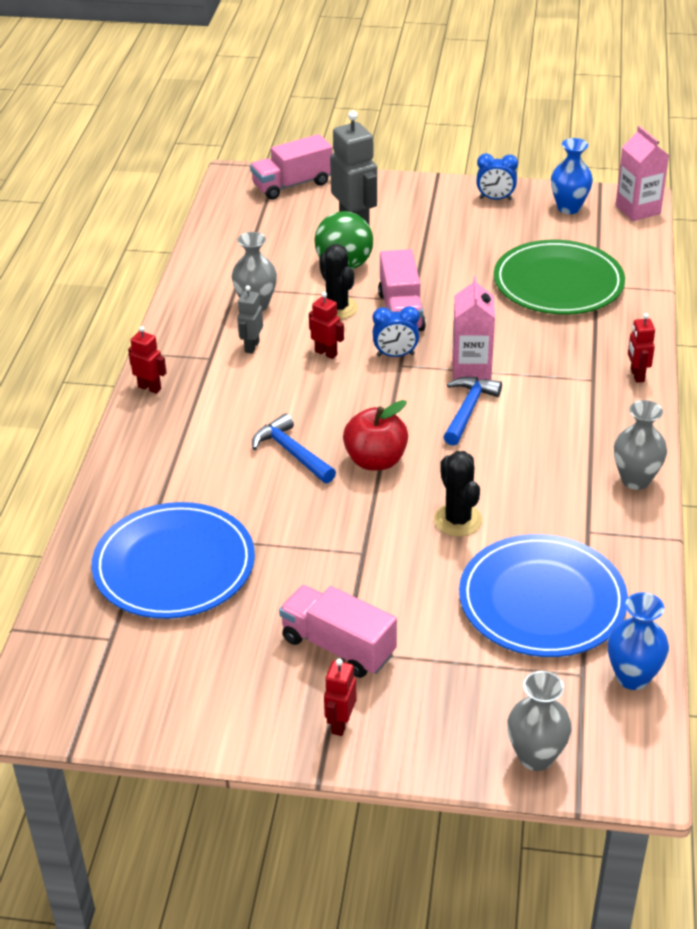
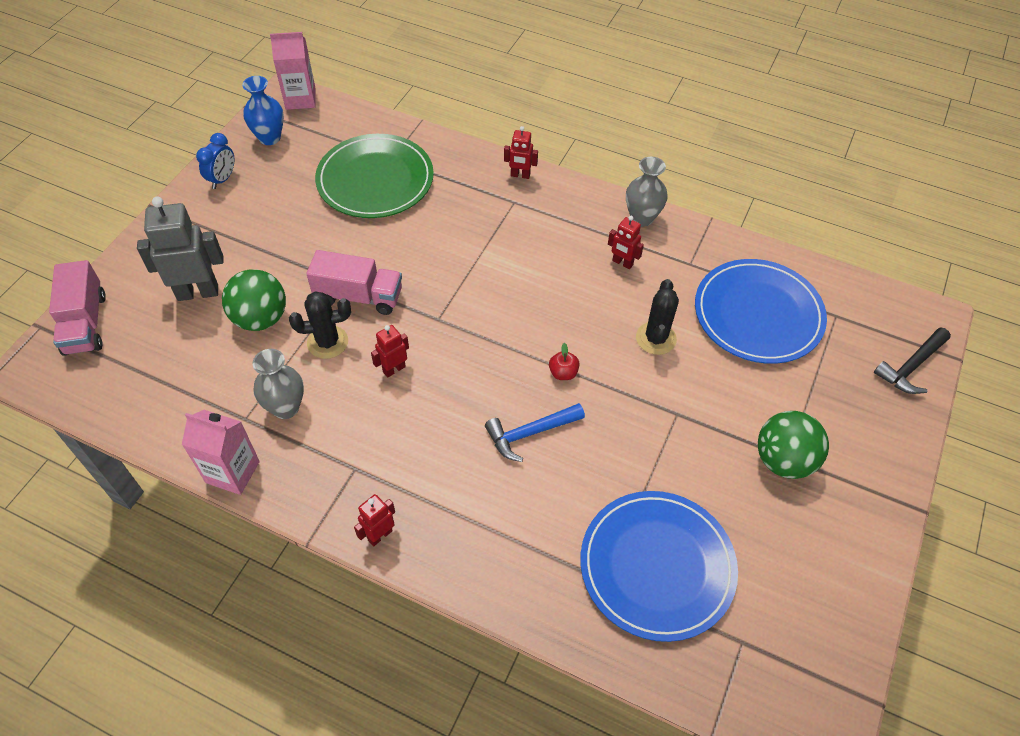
camera: 75 degrees left, 15 degrees up
(251, 346) = (354, 427): grey robot -> none
(338, 646) = (783, 460): pink truck -> green ball
(340, 724) = (867, 480): red robot -> red robot (622, 263)
(375, 460) = (563, 373): red apple -> red apple, size x0.52
(395, 355) = (422, 318): blue clock -> none
(458, 520) = (656, 338): black cactus -> black cactus turned 75 degrees counterclockwise
(468, 410) = (520, 290): blue hammer -> none
(471, 368) = (465, 272): pink carton -> pink carton (232, 472)
(536, 757) = (911, 367): grey vase -> black hammer
(632, 677) = (843, 289): blue vase -> none

